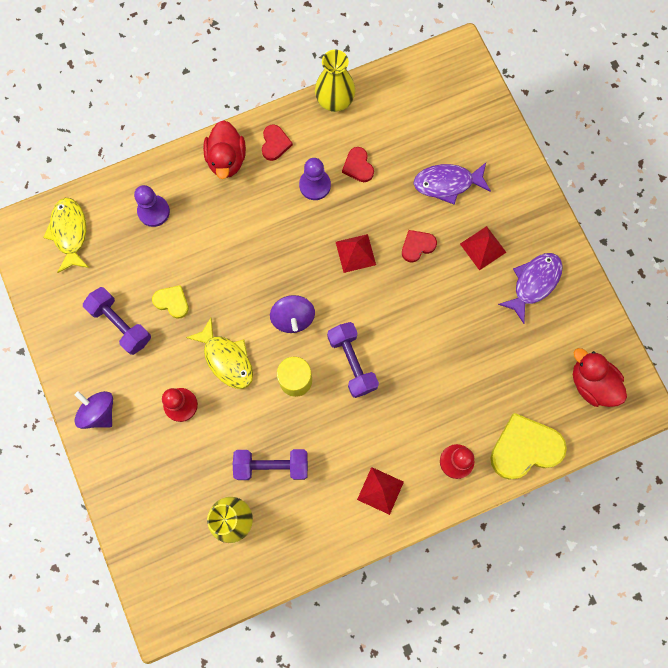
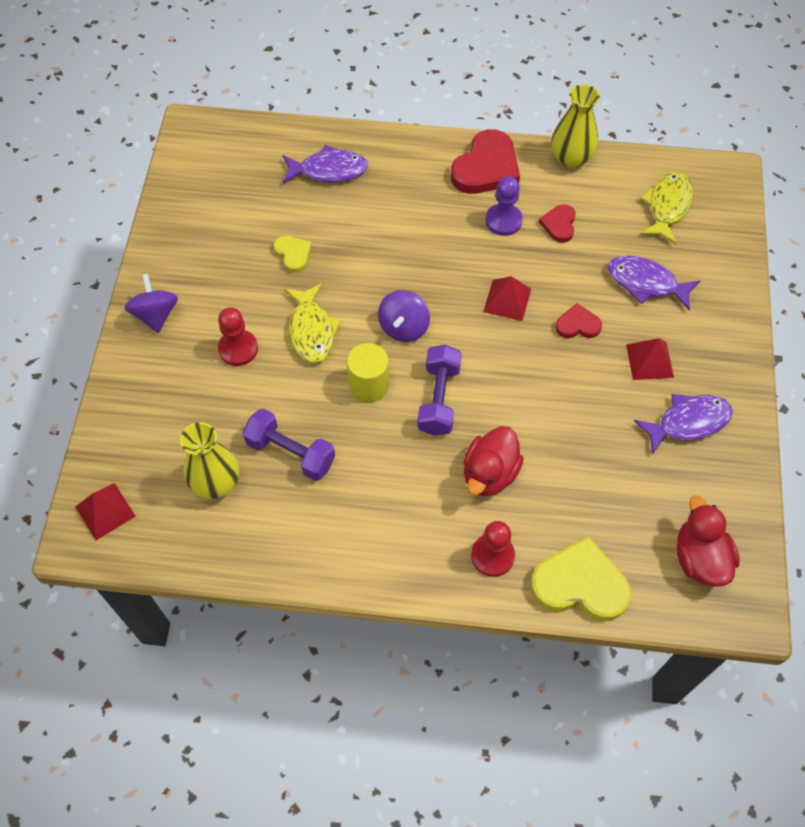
camera: 30 degrees right, 15 degrees down
(70, 233) = (238, 151): yellow fish -> yellow fish (667, 206)
(120, 324) = (230, 249): purple dumbbell -> none
(153, 211) = (329, 170): purple pawn -> purple fish
(226, 159) = (429, 159): red duck -> red duck (489, 473)
(275, 144) = (486, 167): red heart -> red heart, size x1.90
(380, 490) = (389, 539): red pyramid -> red pyramid (105, 511)

